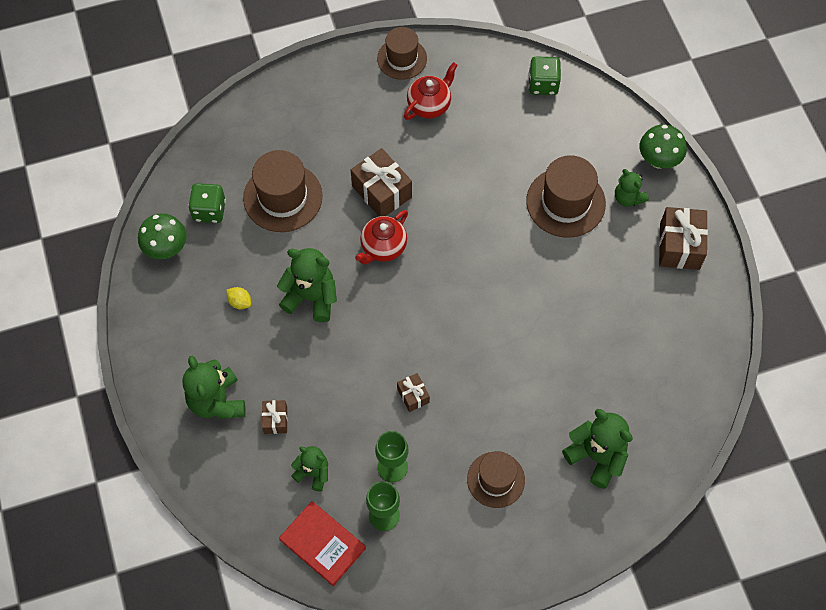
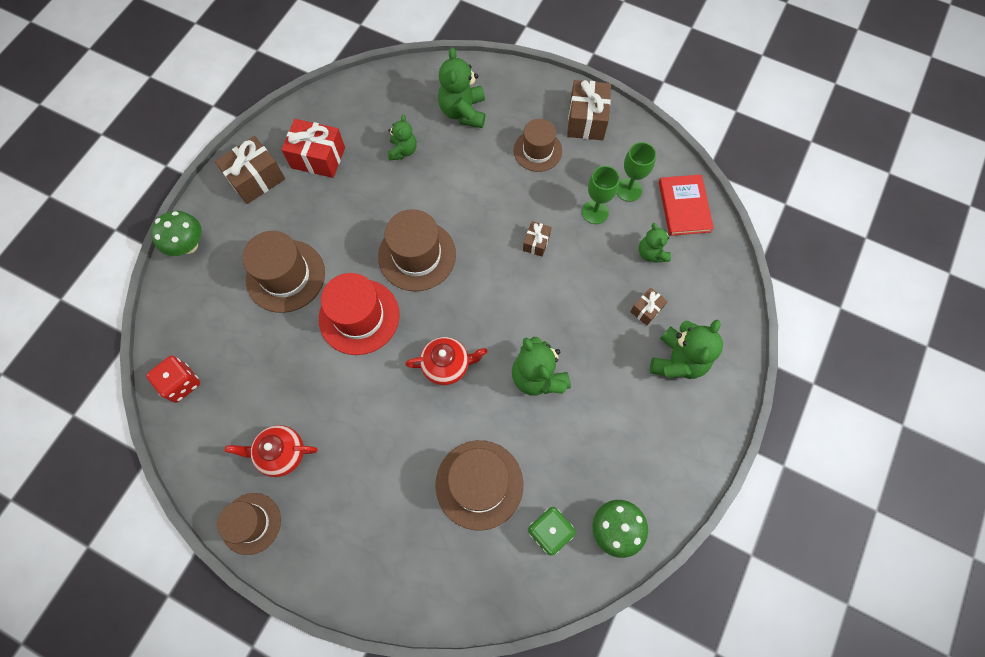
camera: 135 degrees left, 5 degrees up
(240, 302) = (595, 423): yellow lemon -> none
(381, 192) = (400, 412): brown gift -> brown gift (586, 120)
(481, 223) = (359, 316): none -> red hat
(491, 302) = (417, 255): none -> brown hat
(543, 84) = (181, 383): green dice -> red dice
(628, 198) = (243, 239): green teddy bear -> green teddy bear (403, 151)
(658, 305) = (318, 158): none -> red gift

